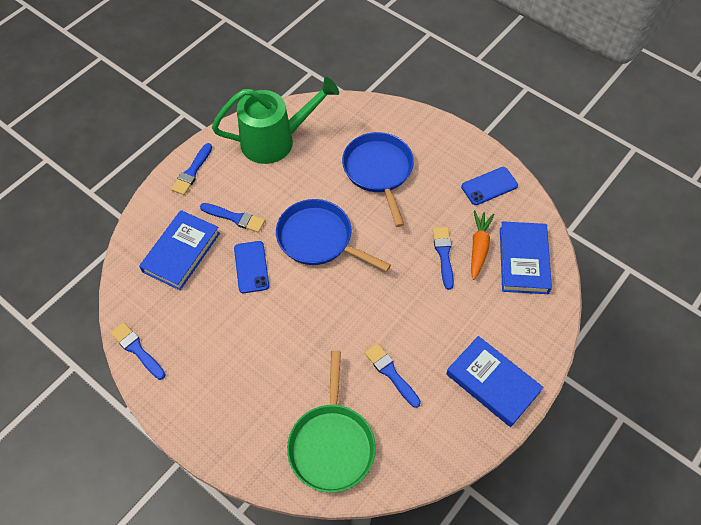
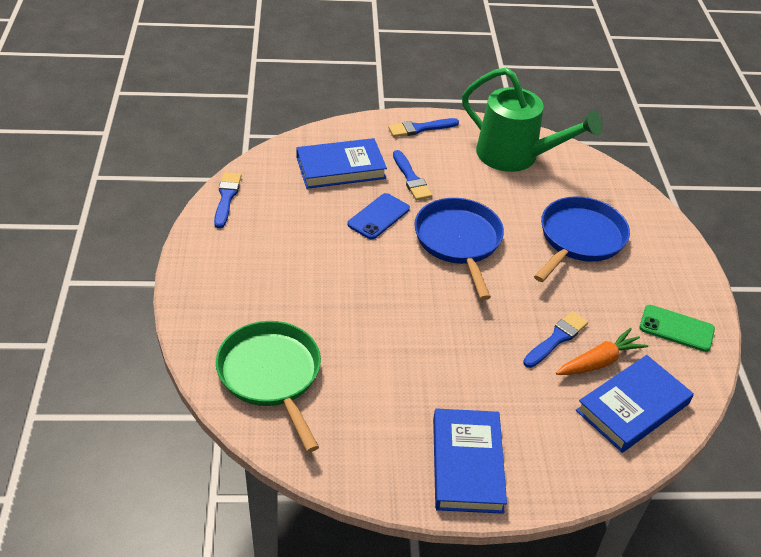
camera: 45 degrees right, 15 degrees down
(332, 444) = (271, 375): green pan -> green pan turned 105 degrees clockwise
(391, 373) = (387, 375): blue brush -> none
(489, 186) = (676, 328): blue phone -> green phone

